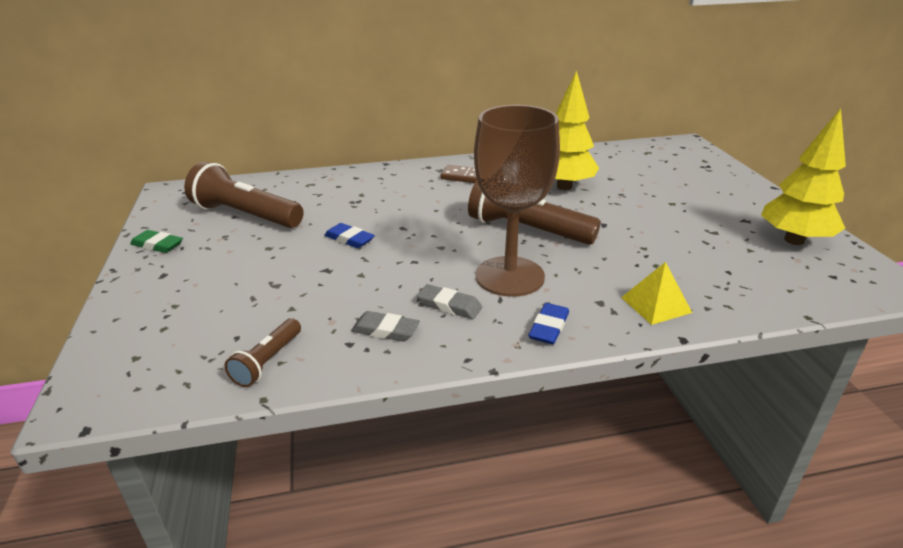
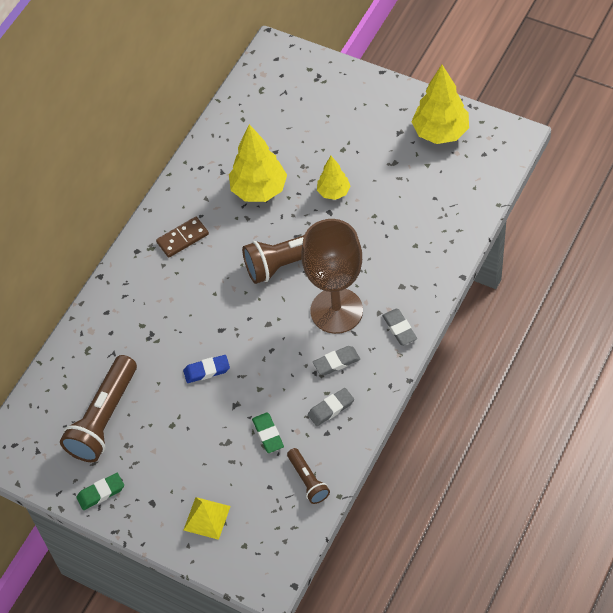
camera: 45 degrees left, 25 degrees up
(246, 215) = (104, 418): brown flashlight -> brown flashlight turned 45 degrees counterclockwise
(308, 304) = (268, 434): none -> green eraser
(548, 327) = (399, 329): blue eraser -> grey eraser
(626, 217) = (333, 192): none -> yellow tree
(656, 305) = (428, 262): yellow pyramid -> yellow pyramid (207, 518)

